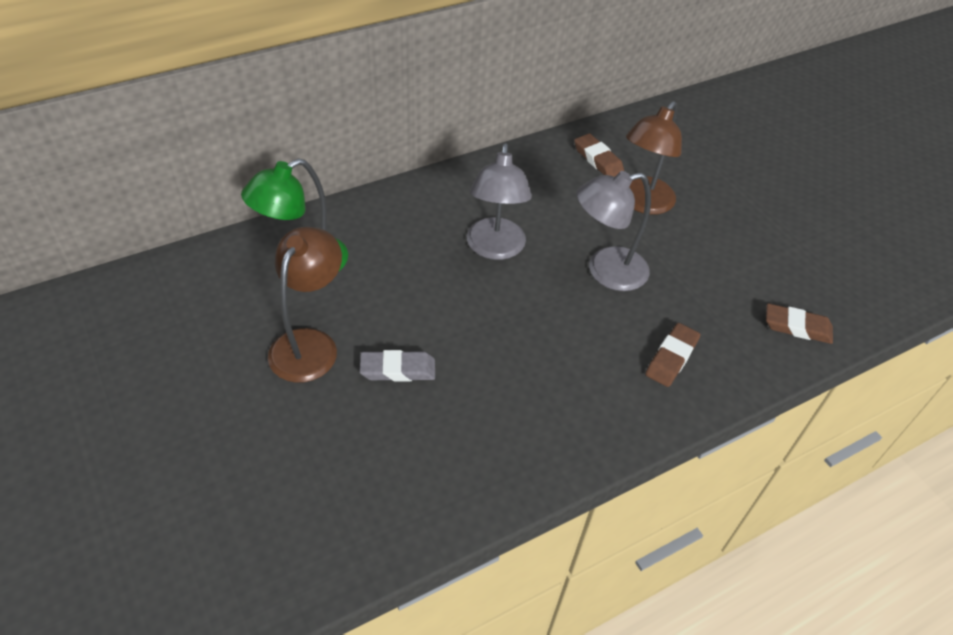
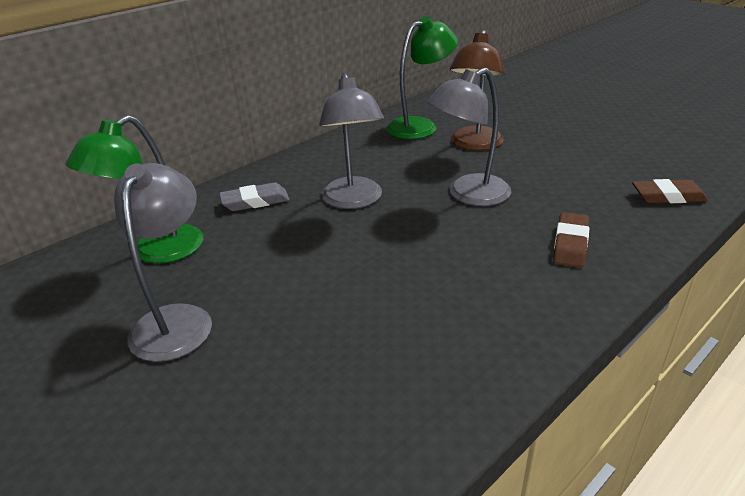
camera: 10 degrees left, 15 degrees down
(309, 344) = (177, 320): brown lamp -> grey lamp
(398, 369) = (287, 320): grey eraser -> grey eraser (255, 201)
(598, 159) = (420, 126): brown eraser -> green lamp

